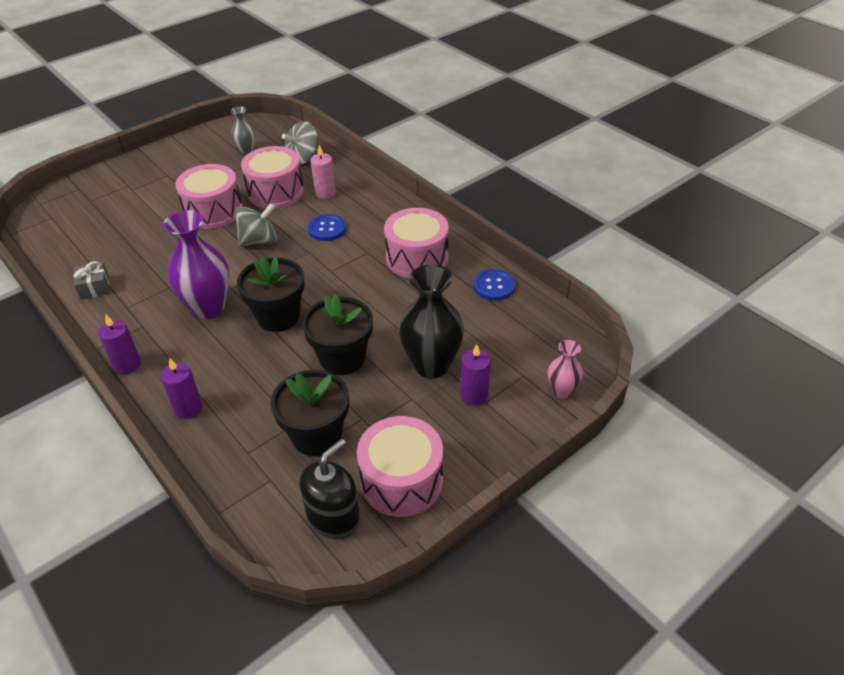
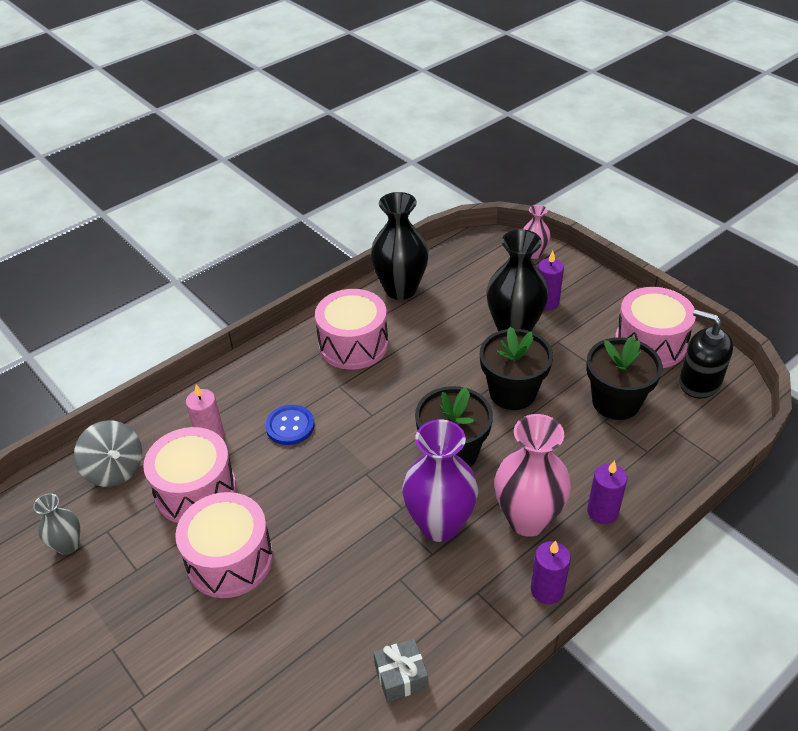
camera: 90 degrees left, 0 degrees up
(196, 358) = (528, 519): none -> pink vase
(259, 241) = (308, 493): grey spinning top -> none
(494, 286) = (400, 289): blue button -> black vase

